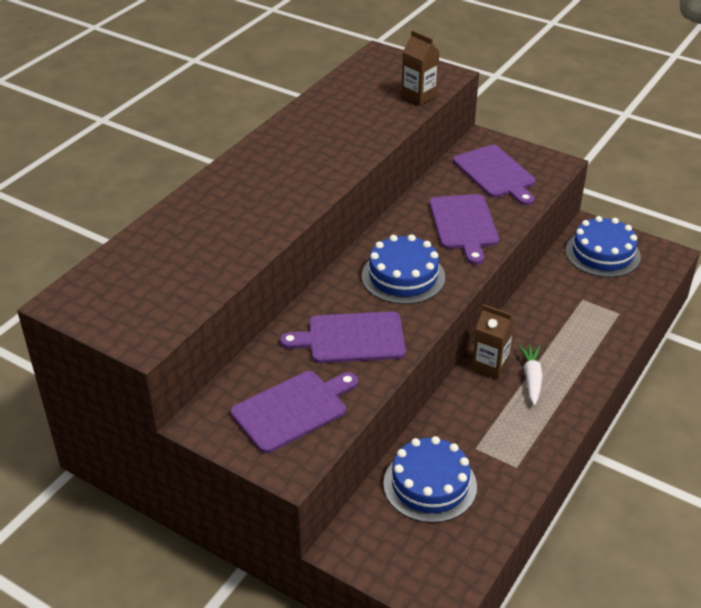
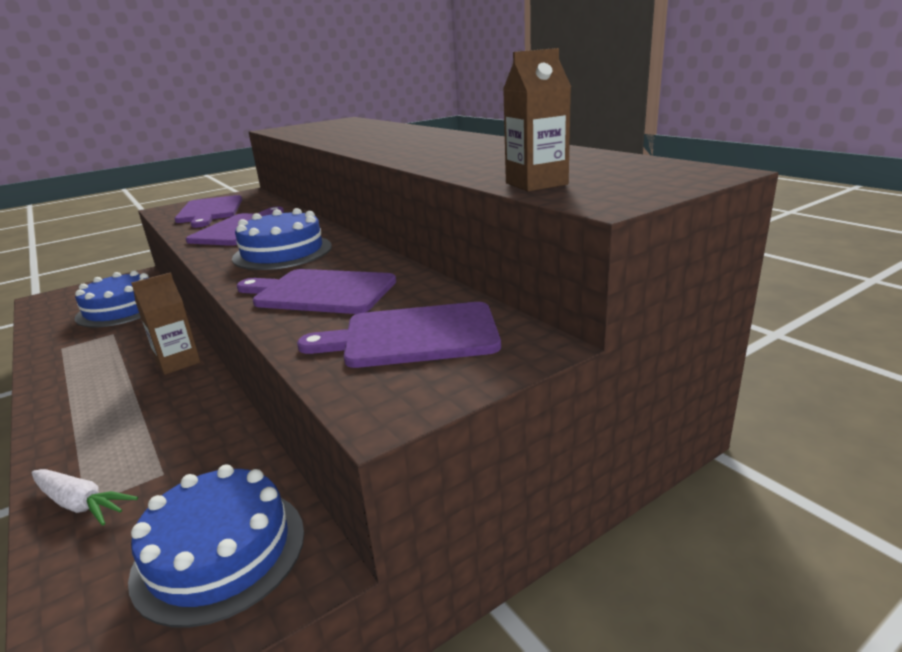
camera: 115 degrees right, 15 degrees down
(531, 378) = (122, 383): white carrot -> white carrot (80, 504)

